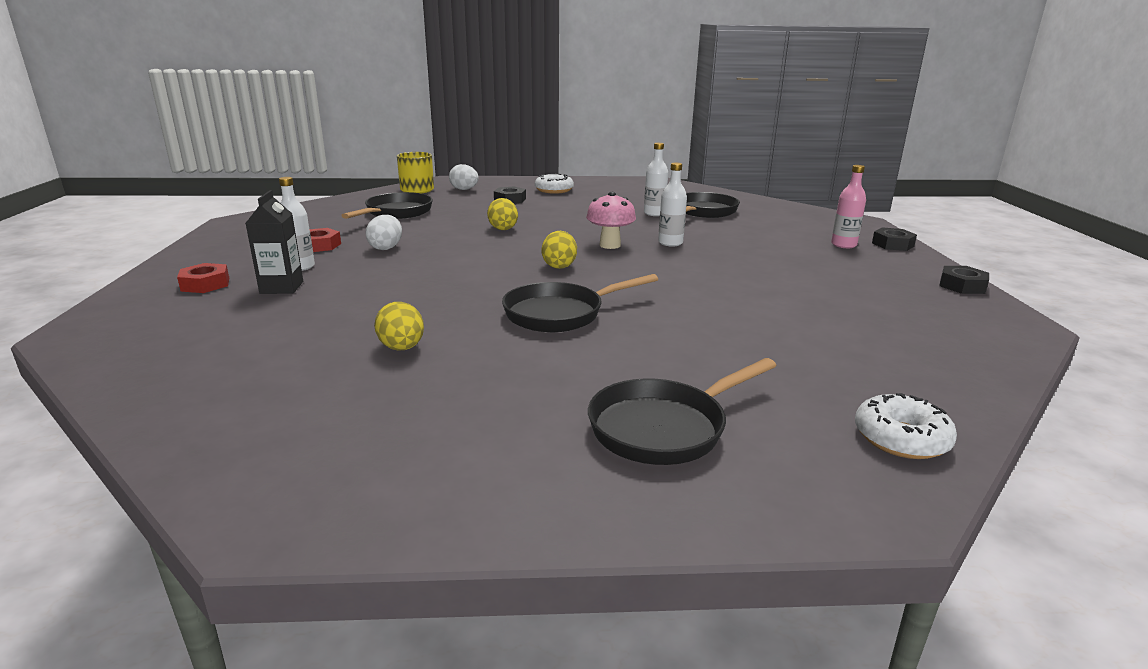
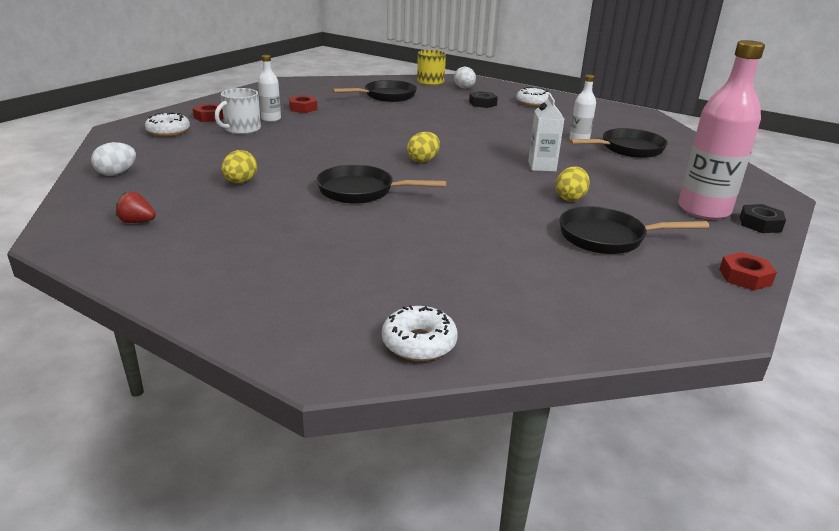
camera: 35 degrees right, 5 degrees up
(172, 317) = (168, 131): none -> white donut
(282, 287) = (242, 129): black carton -> white mug
(352, 446) = (137, 222): none -> red strawberry
(386, 248) = (337, 119): white egg -> white egg (116, 173)
(503, 228) = (436, 124): yellow egg -> yellow egg (570, 198)
(610, 245) = (489, 155): pink mushroom -> none
(664, 428) = (290, 275): black pan -> black pan (608, 238)
(670, 243) = (542, 166): white bottle -> white carton
(843, 245) = (703, 210): pink bottle -> pink bottle, size x2.00
(962, 286) = (745, 277): black nut -> red nut

